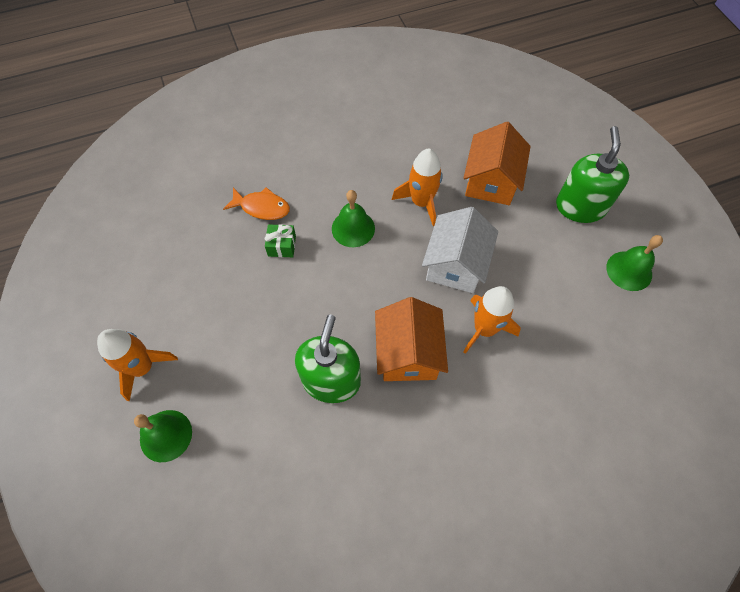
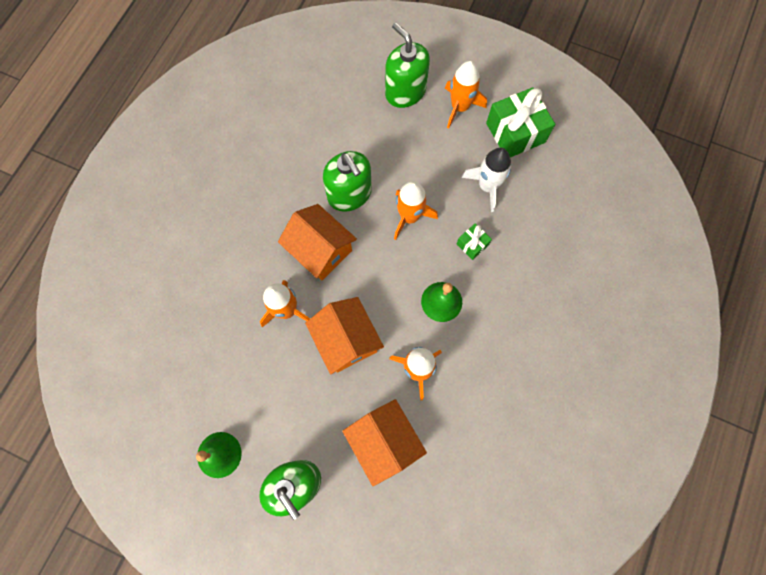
camera: 135 degrees right, 10 degrees up
(133, 298) = (515, 133): none -> green gift
(166, 435) = (405, 92): green bell -> green soap dispenser
(214, 277) = (487, 186): none -> white rocket
(262, 207) = (518, 258): orange fish -> none
(303, 311) = (409, 217): none -> orange rocket
(455, 264) = (346, 340): white house -> orange house

